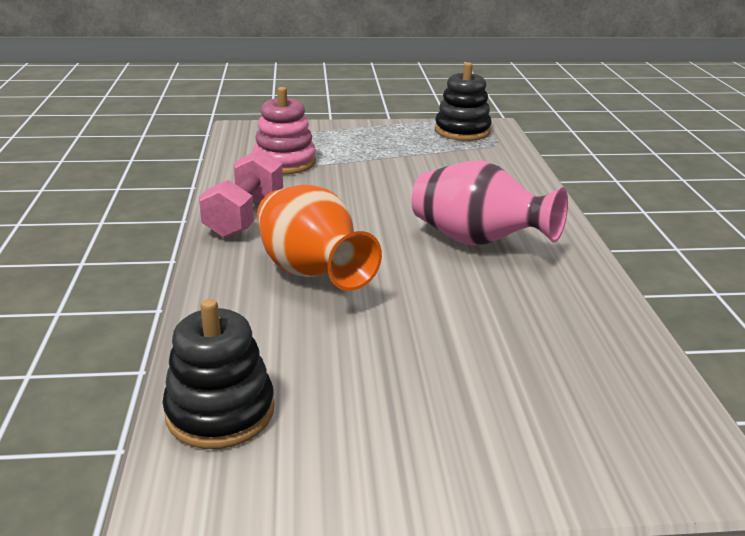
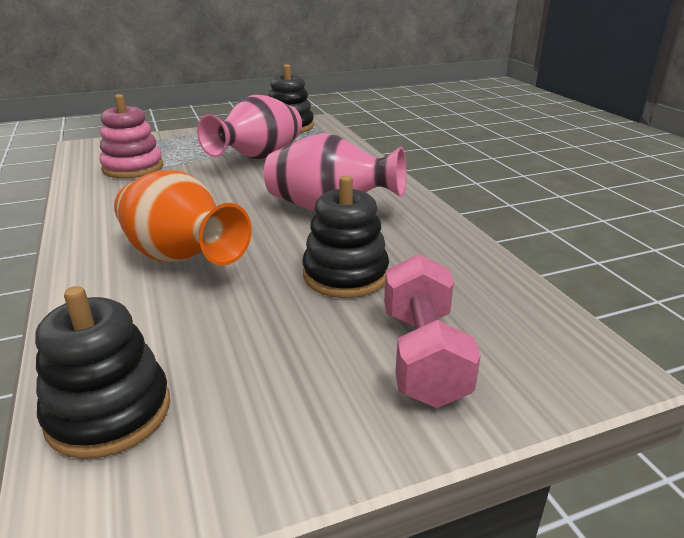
camera: 15 degrees left, 0 degrees up
(245, 215) = (101, 217): pink dumbbell -> pink dumbbell (423, 356)
(417, 168) = (258, 158): none -> pink vase
(471, 320) = (345, 275): none -> black stacking toy

